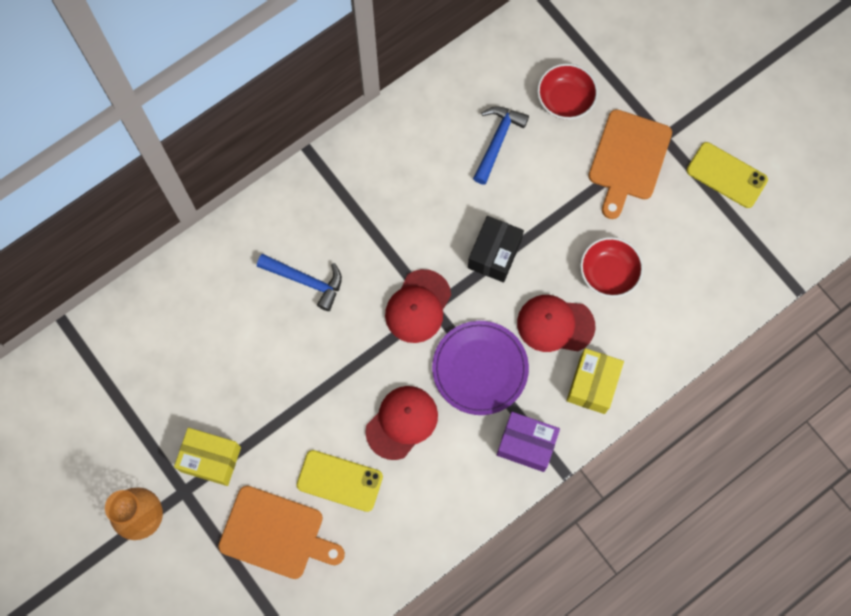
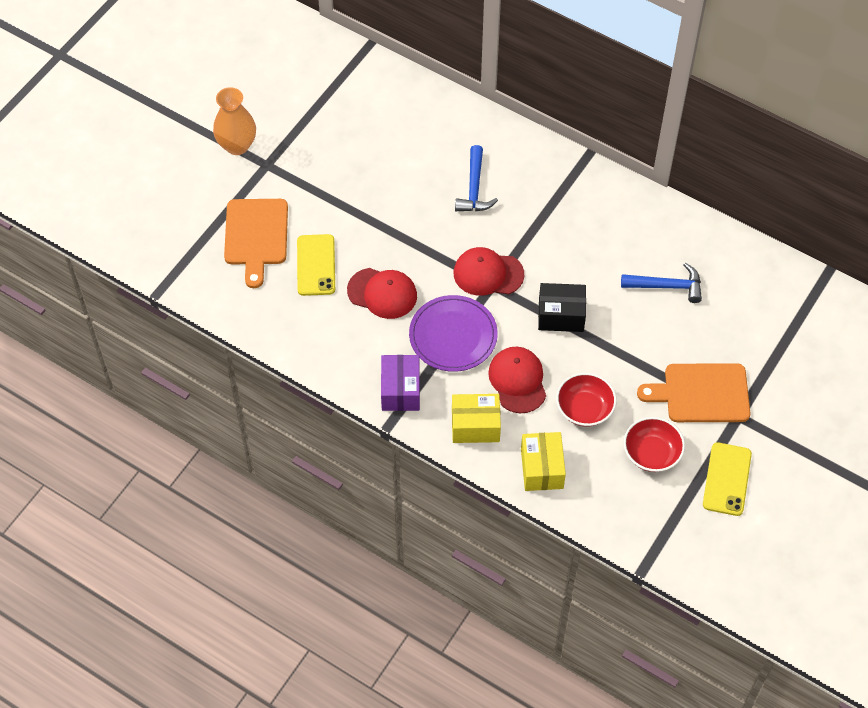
camera: 70 degrees right, 15 degrees down
(210, 459) = (299, 173): yellow box -> yellow box (541, 468)
(565, 100) = (733, 326): red bowl -> red bowl (651, 453)

